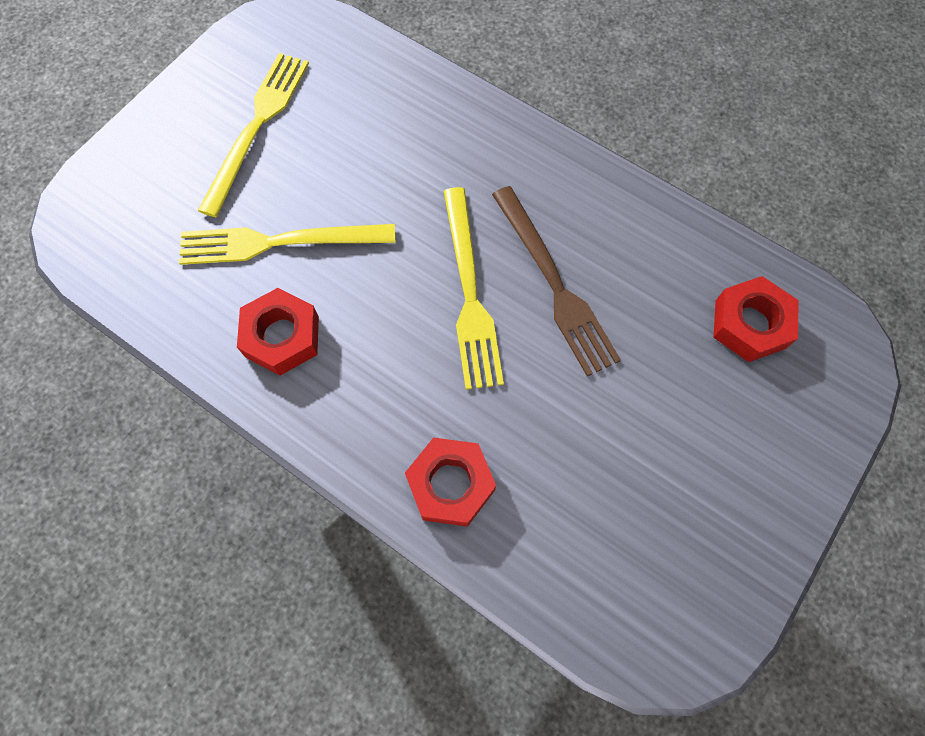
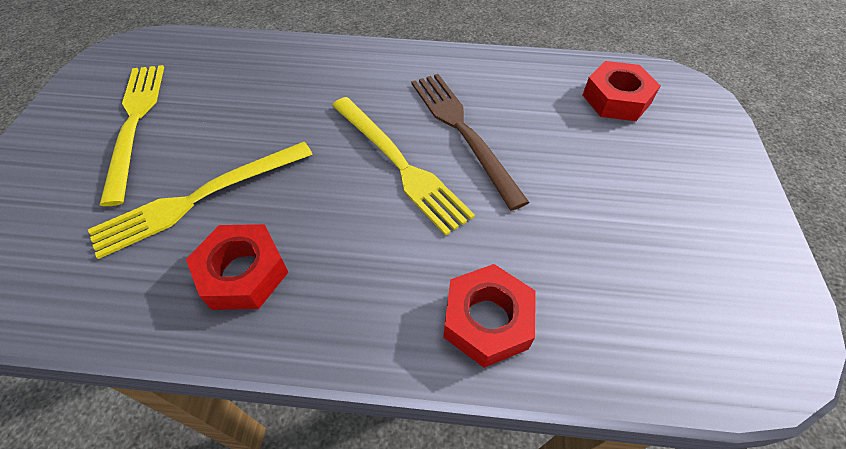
camera: 30 degrees left, 15 degrees down
(554, 284) = (462, 131): brown fork -> brown fork turned 150 degrees counterclockwise

